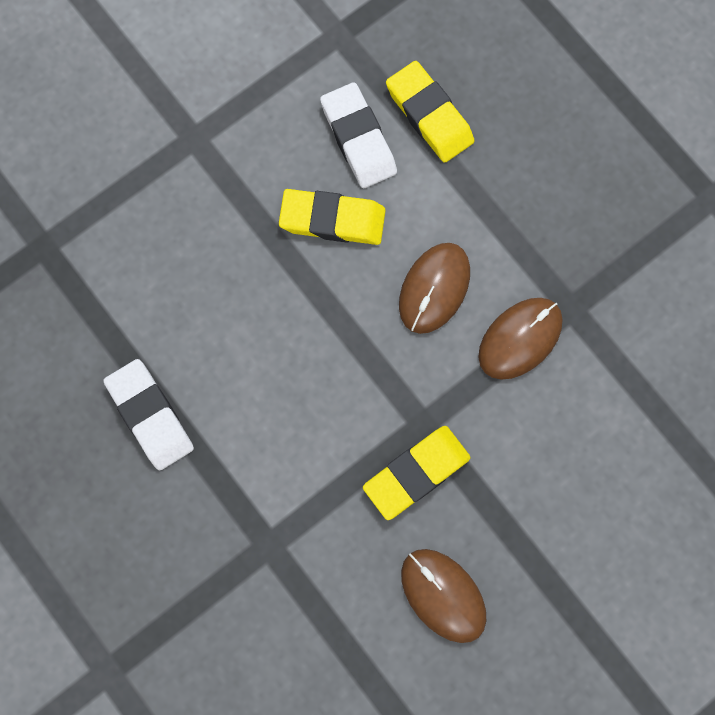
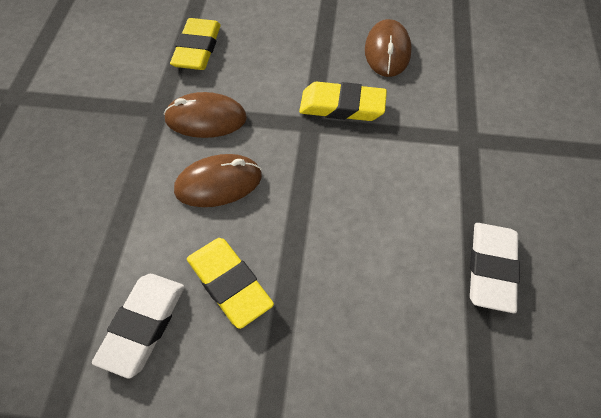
camera: 135 degrees left, 20 degrees down
(429, 115) = (78, 293): yellow eraser -> yellow eraser (197, 49)

